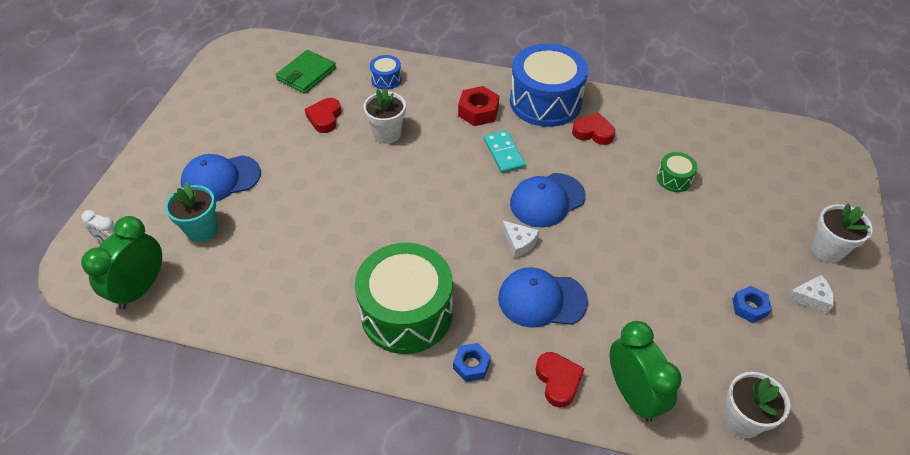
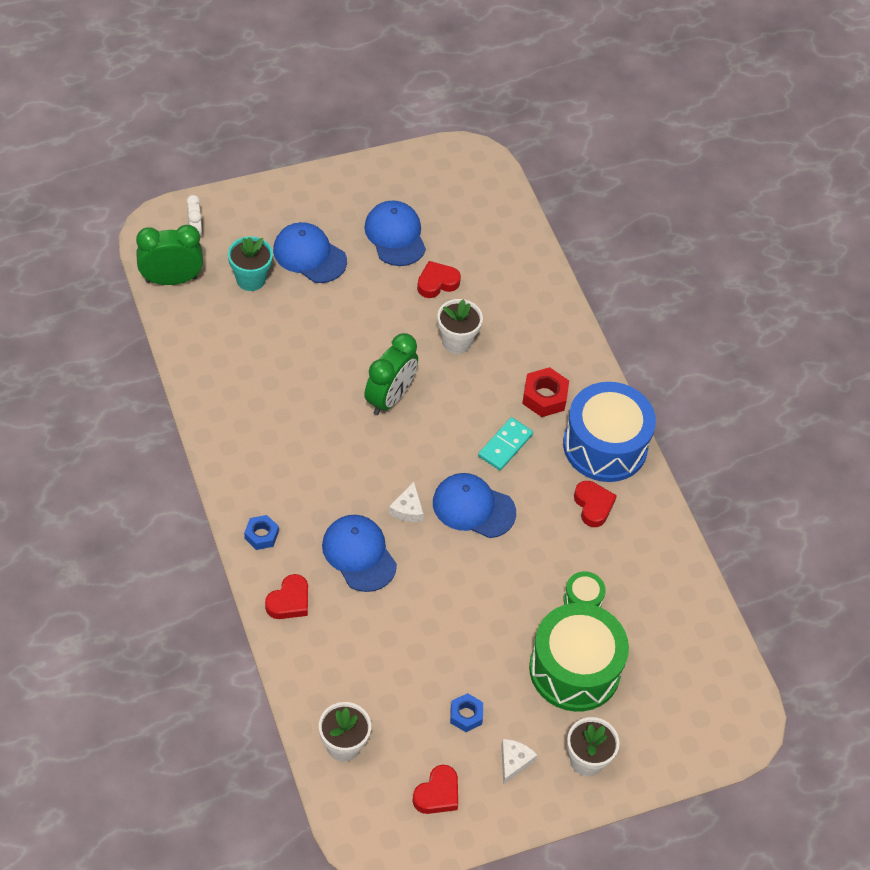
camera: 50 degrees right, 5 degrees up
(258, 119) = (395, 235): none -> blue cap
(306, 74) = (481, 233): green wallet -> none
(386, 79) = (527, 299): blue drum -> none
(407, 312) = (277, 466): green drum -> green drum (574, 669)
(633, 394) = (313, 659): green clock -> green clock (389, 398)
(811, 298) = (514, 762): white cheese -> white cheese turned 120 degrees counterclockwise
(824, 371) = (437, 794): none -> red heart

